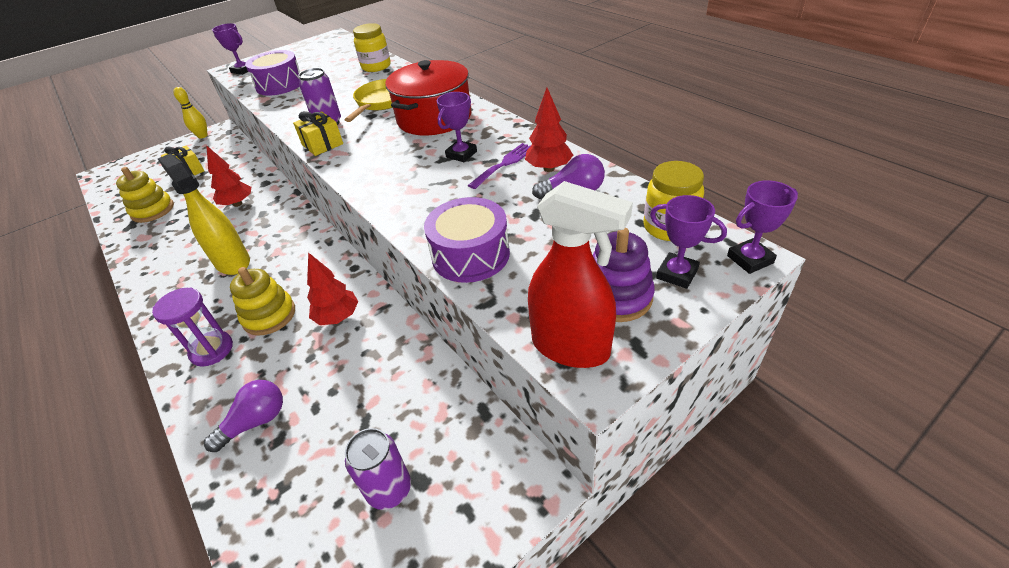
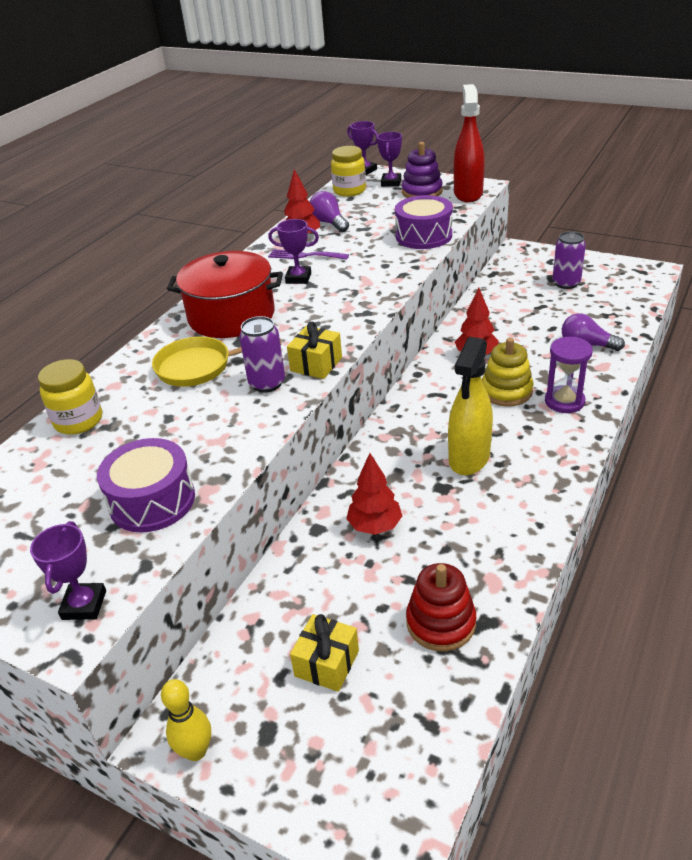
camera: 115 degrees left, 5 degrees down
(153, 210) = (441, 623): yellow stacking toy -> red stacking toy

